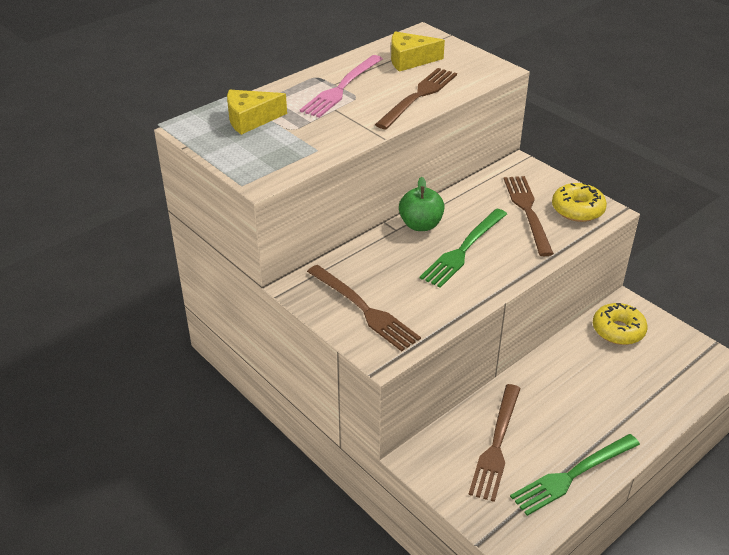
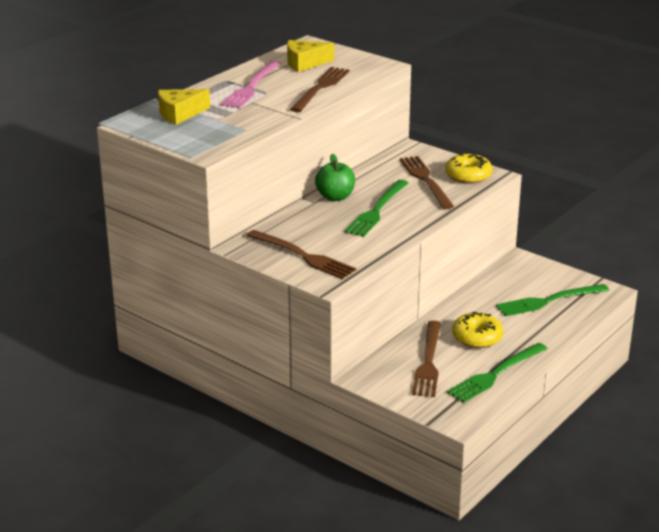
camera: 10 degrees left, 10 degrees down
(618, 330) = (517, 277): yellow donut -> yellow donut (477, 337)
(650, 369) = (548, 301): none -> green fork

